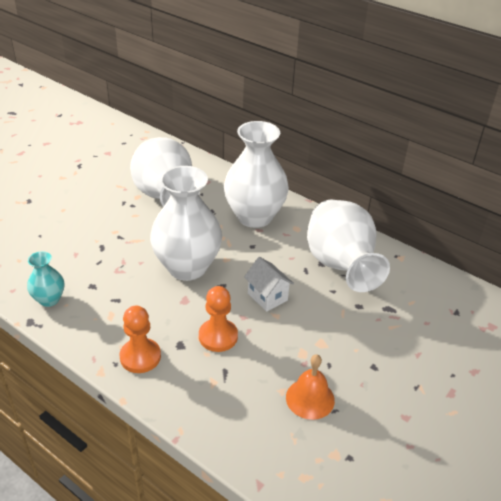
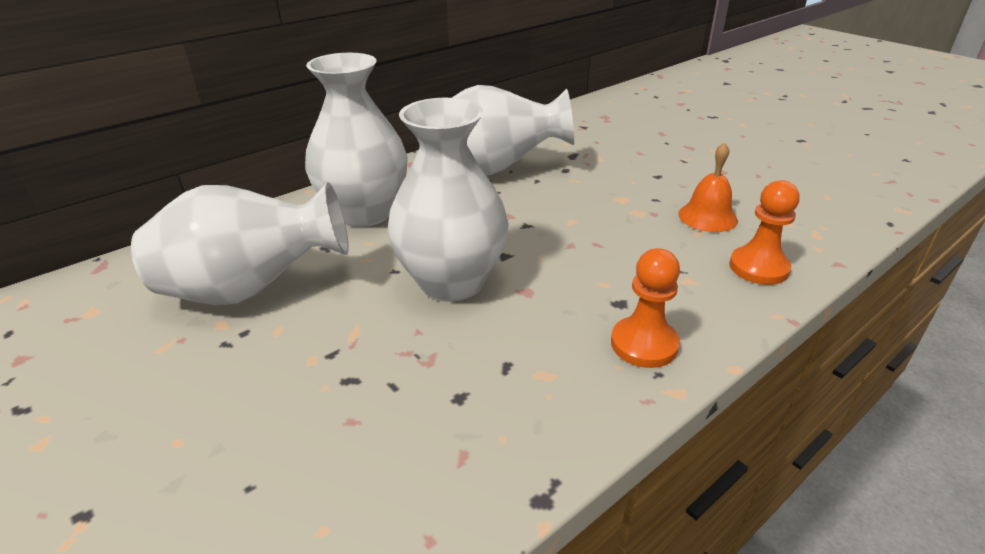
camera: 75 degrees left, 5 degrees down
(49, 299) = (481, 466): turquoise vase -> none
(218, 336) = (606, 268): orange pawn -> orange pawn (758, 267)
(267, 297) = (536, 223): white house -> none

